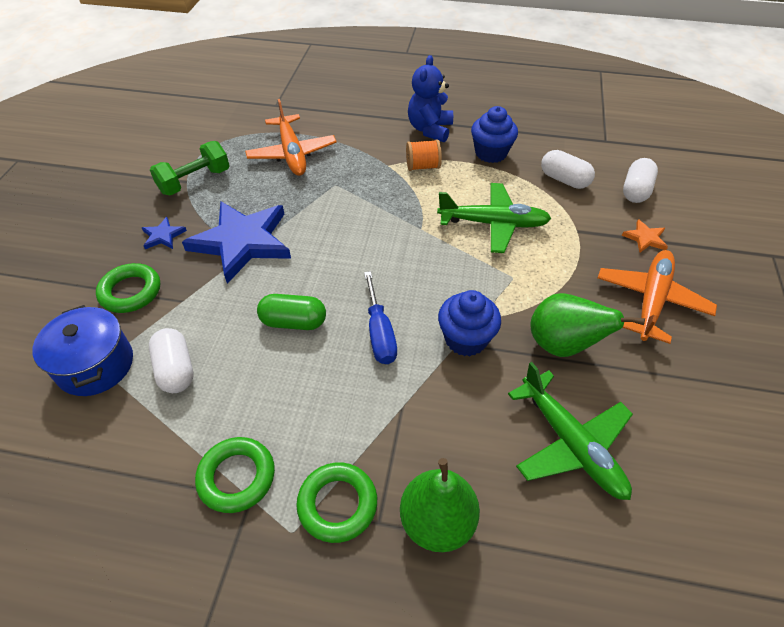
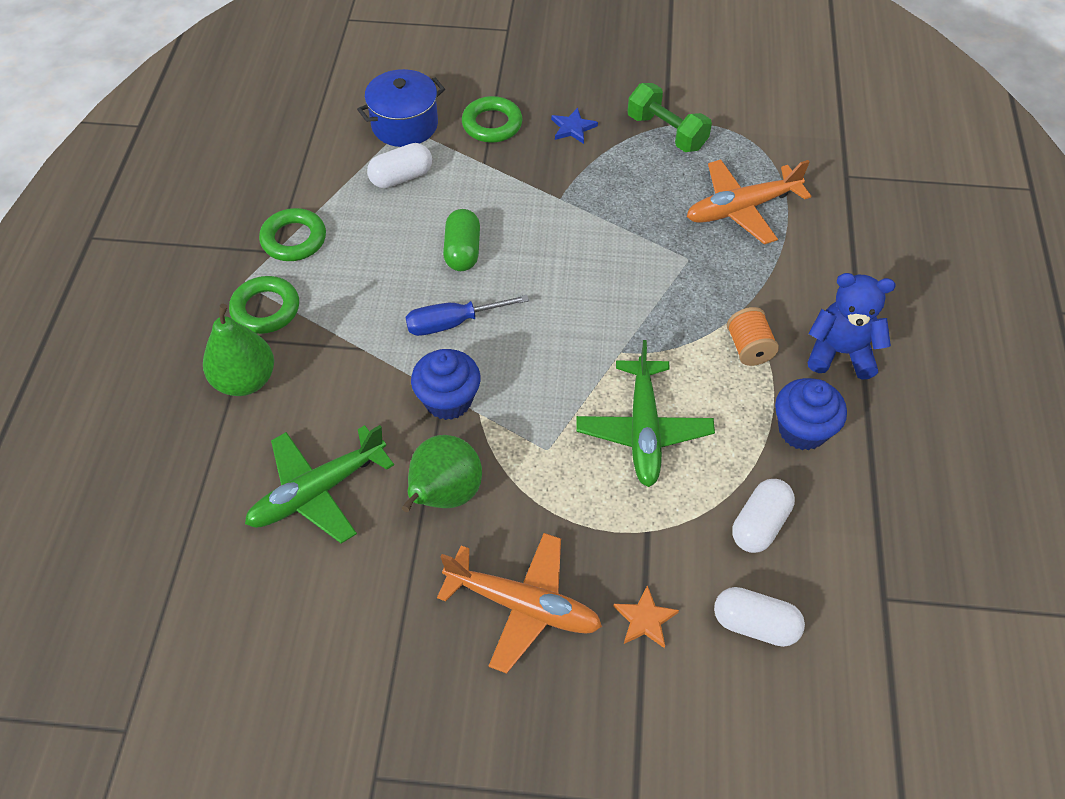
camera: 85 degrees right, 5 degrees up
(242, 242) = (572, 191): blue star -> none

